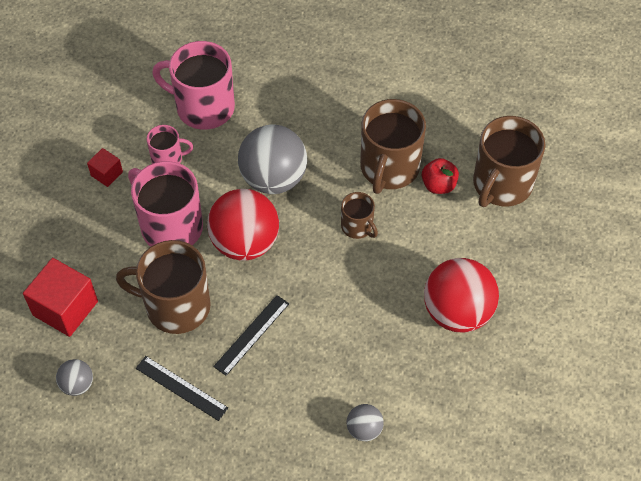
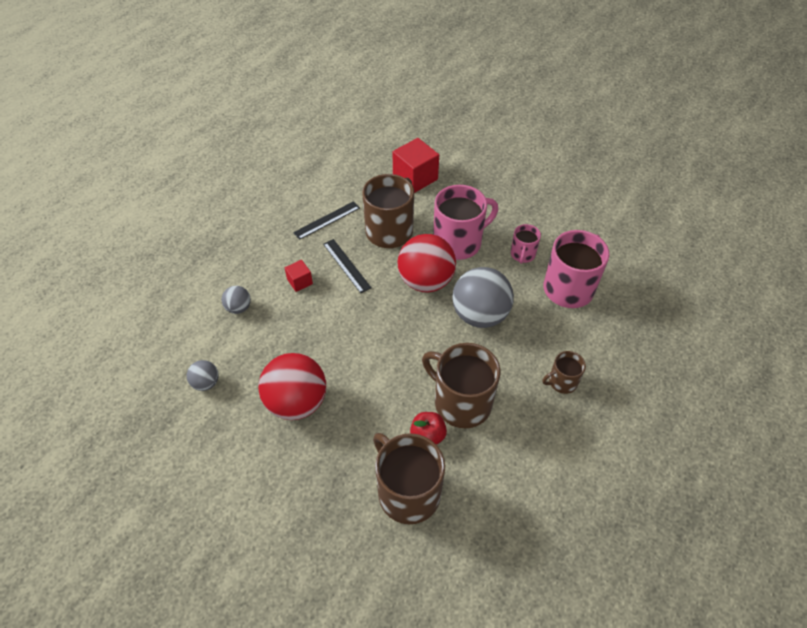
camera: 110 degrees right, 5 degrees down
(77, 384) = (357, 174): grey ball -> grey ball (206, 383)
(106, 174) = (520, 218): red cube -> red cube (300, 281)
(357, 226) = (410, 358): brown mug -> brown mug (562, 382)

